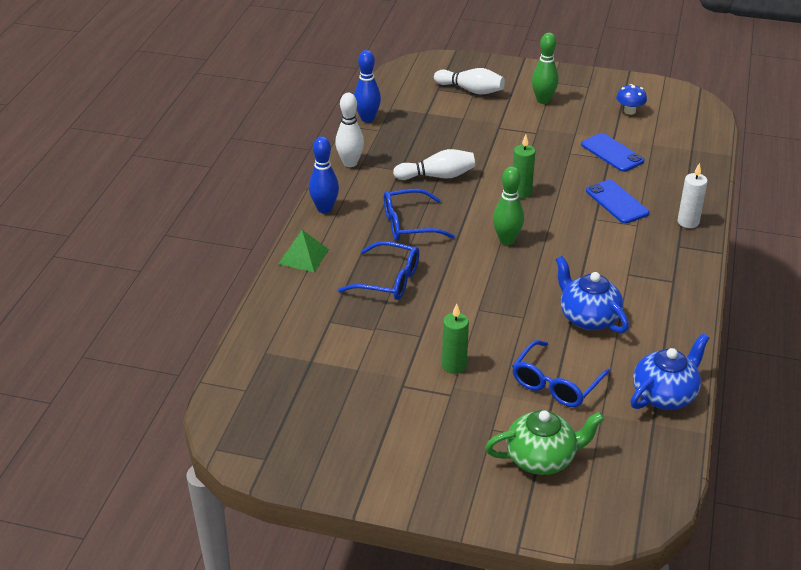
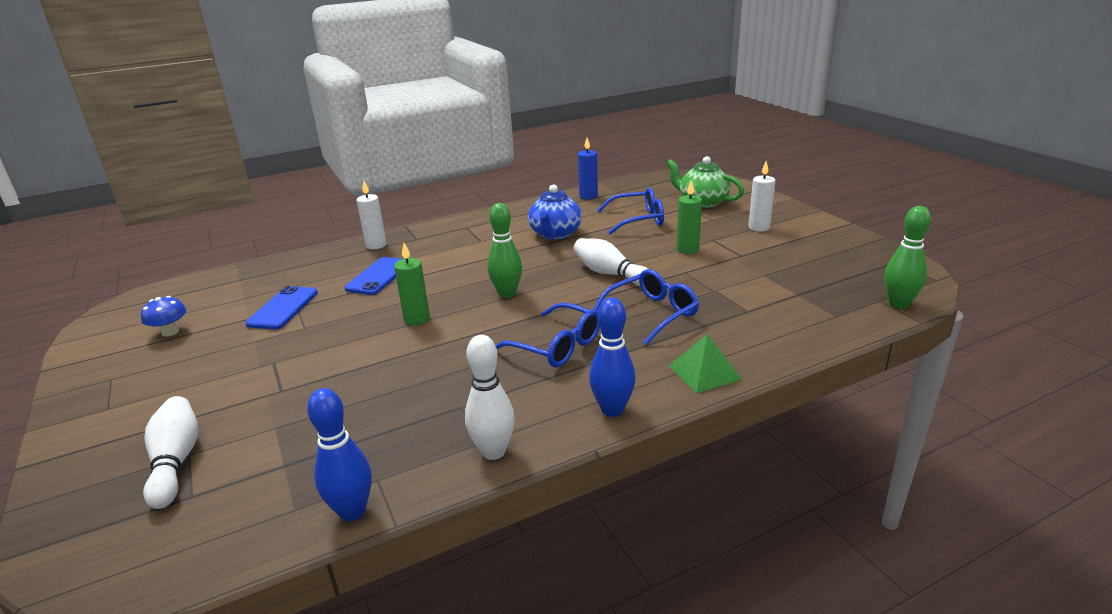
camera: 130 degrees left, 10 degrees down
(388, 280) = (652, 314): blue glasses -> blue glasses turned 75 degrees clockwise
(433, 442) = (759, 227): none -> white candle
(437, 176) = (444, 375): white bowling pin -> white bowling pin (610, 274)
(543, 100) = (175, 392): green bowling pin -> green bowling pin (898, 304)
(665, 395) = (588, 196): blue teapot -> blue candle

